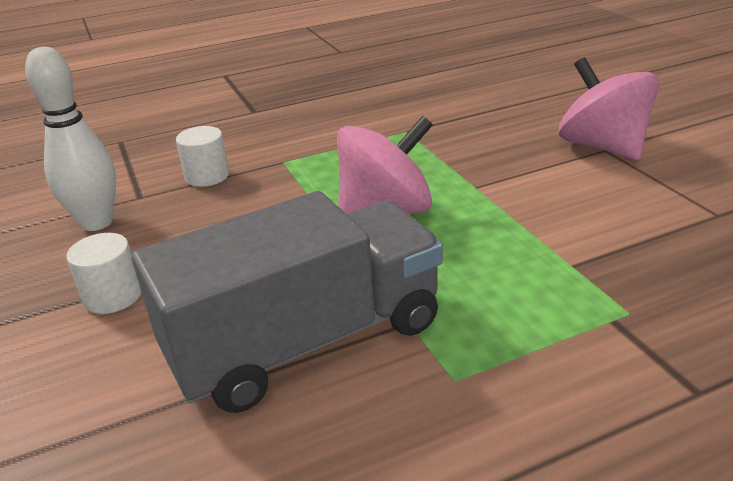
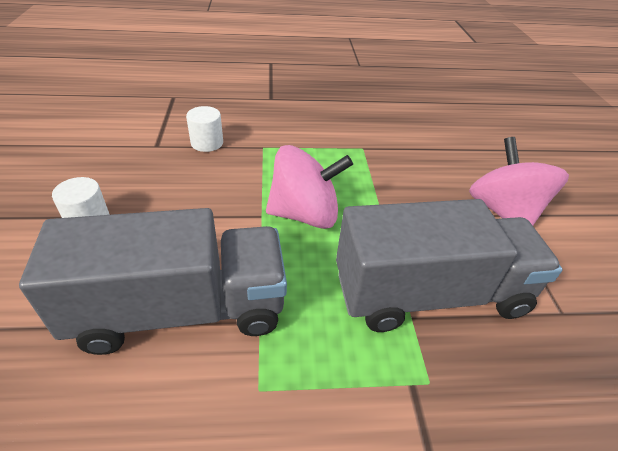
camera: 15 degrees right, 10 degrees up
(97, 222) = (117, 158): white bowling pin -> none
(577, 239) = (430, 294): none -> grey truck

